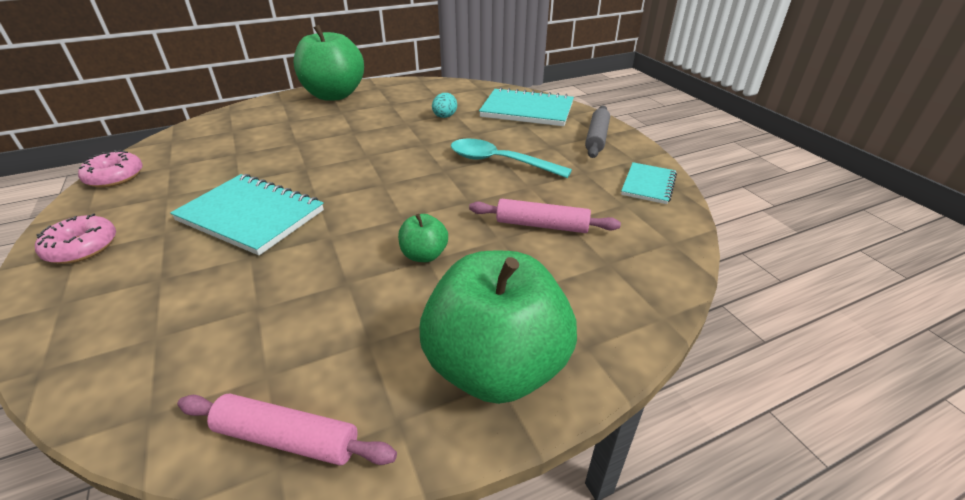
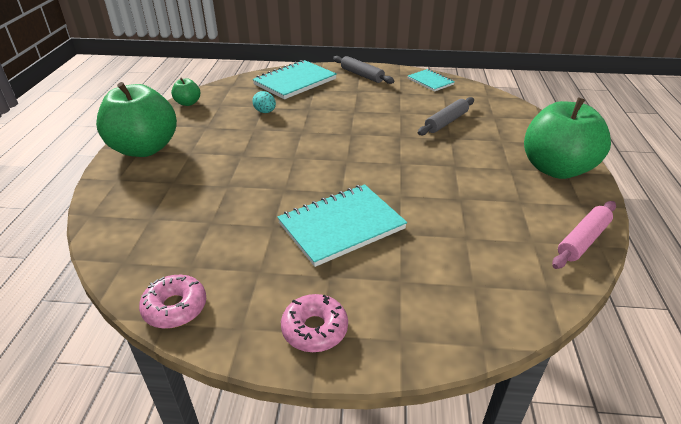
camera: 60 degrees left, 0 degrees up
(424, 255) = (449, 165): green apple -> green apple (188, 103)
(500, 162) = (360, 112): turquoise spoon -> none
(542, 225) = (446, 122): pink rolling pin -> grey rolling pin

